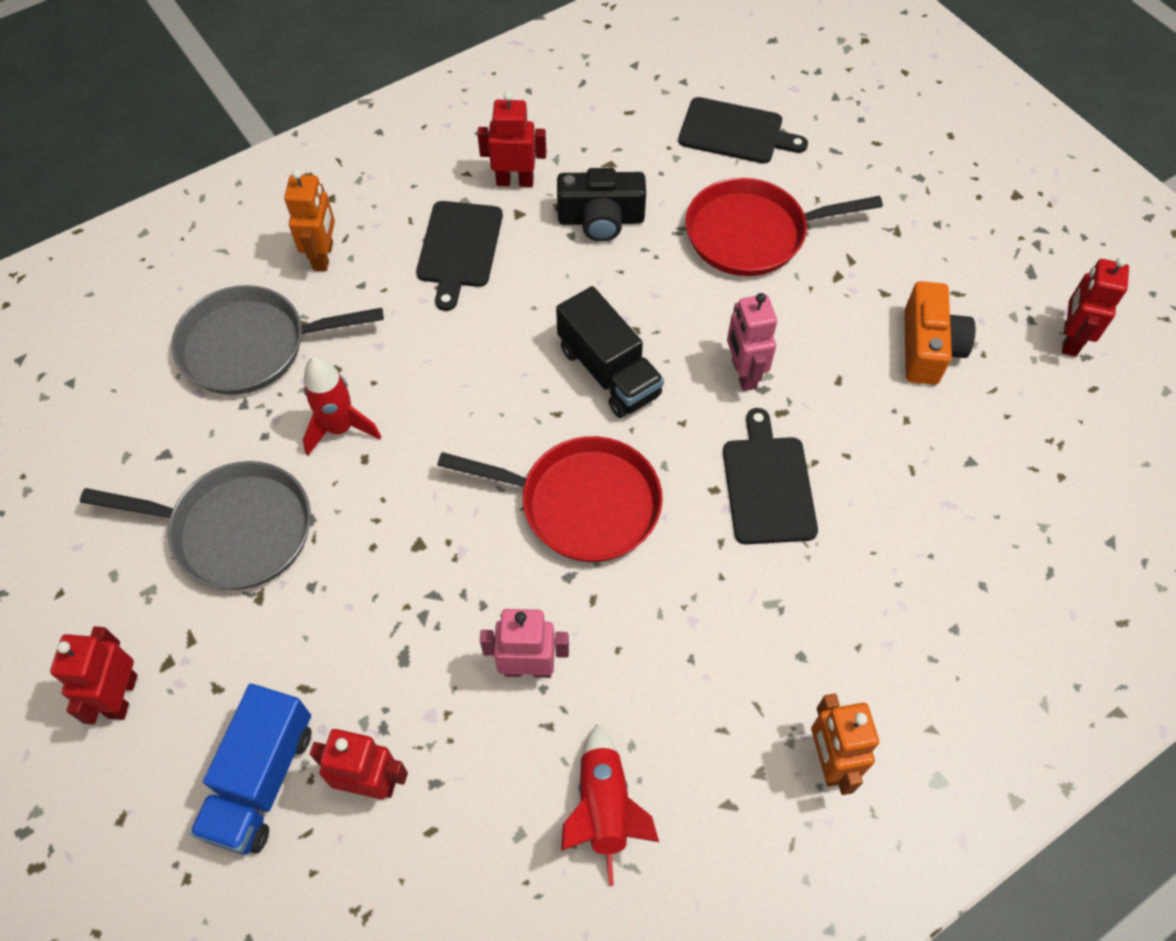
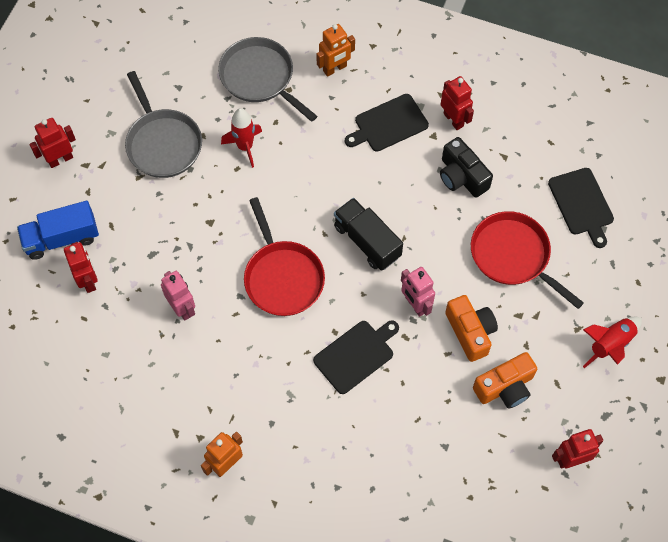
camera: 55 degrees right, 5 degrees up
(604, 808) = (139, 381): red rocket -> red rocket (610, 345)
(608, 372) = (367, 241): black truck -> black truck turned 120 degrees clockwise
(743, 374) = (415, 305): pink robot -> pink robot turned 75 degrees counterclockwise
(825, 338) = (470, 332): none -> orange camera

